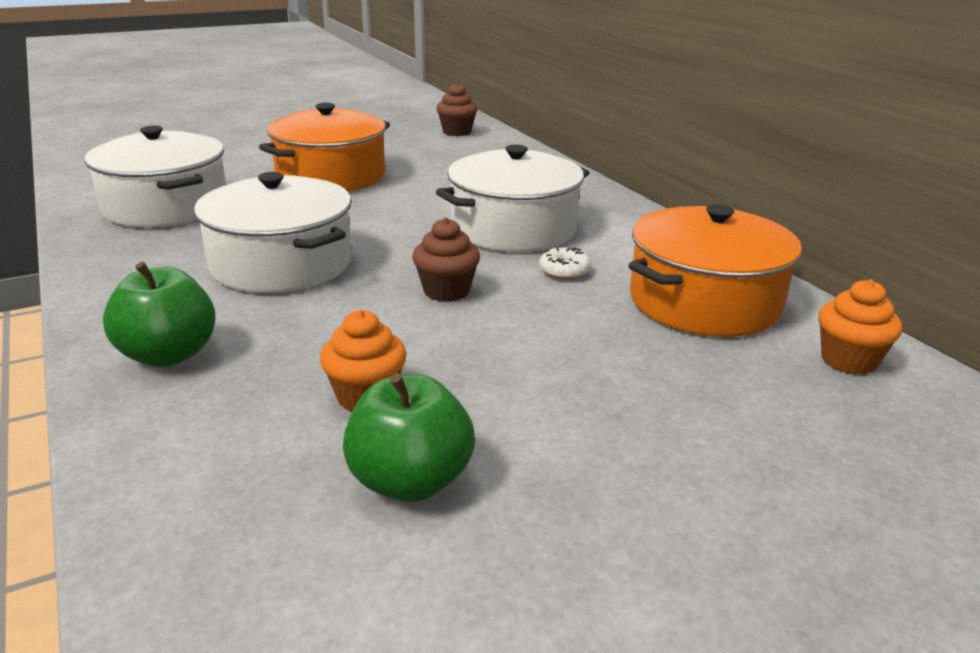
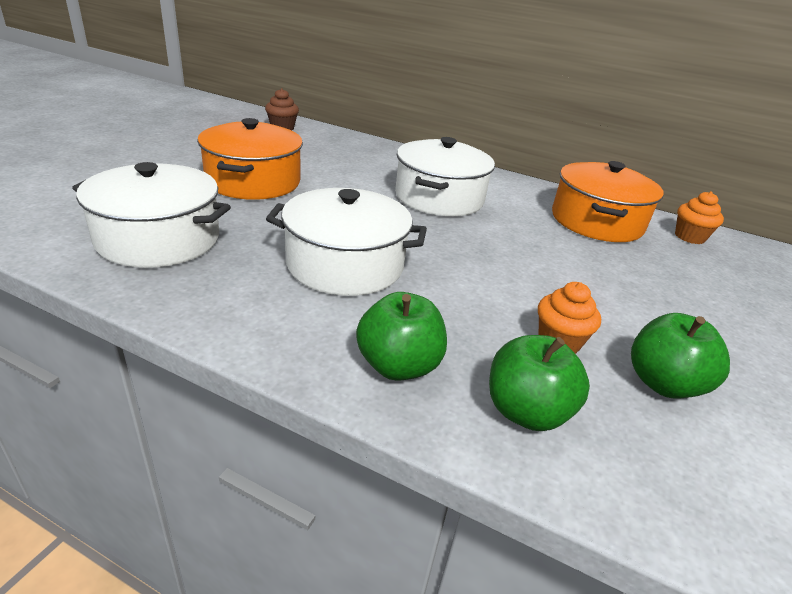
camera: 40 degrees left, 5 degrees up
(206, 434) = (526, 411): none -> green apple
(446, 291) = (477, 253): brown cupcake -> none
(564, 271) = (511, 221): white donut -> none

